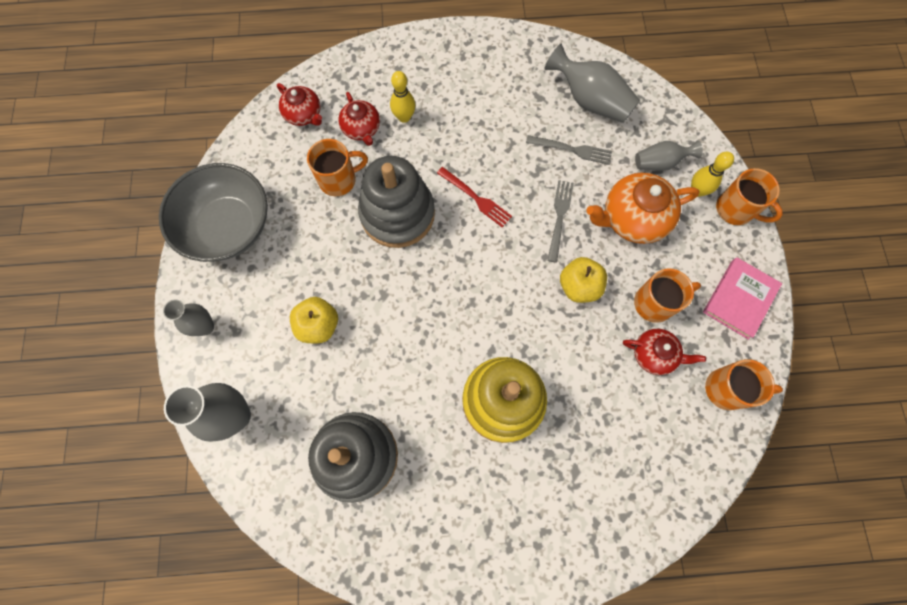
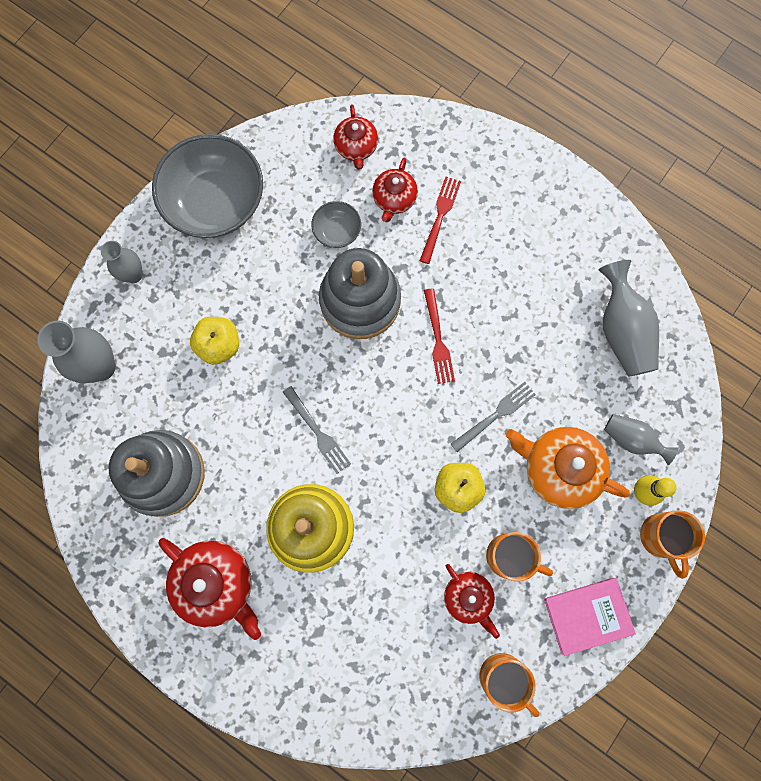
camera: 40 degrees right, 5 degrees up
(339, 180) = (337, 231): orange mug -> grey bowl
(404, 117) = (440, 216): yellow bowling pin -> red fork
(469, 503) = (216, 584): none -> red teapot
(572, 150) = (563, 363): grey fork -> grey fork (318, 432)

